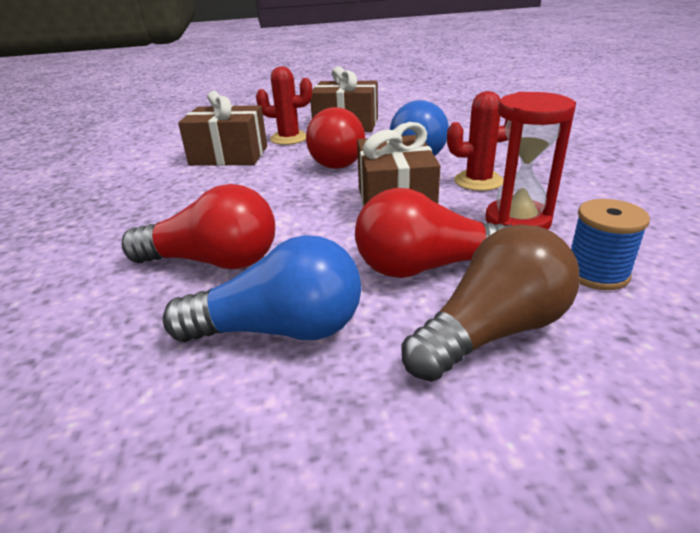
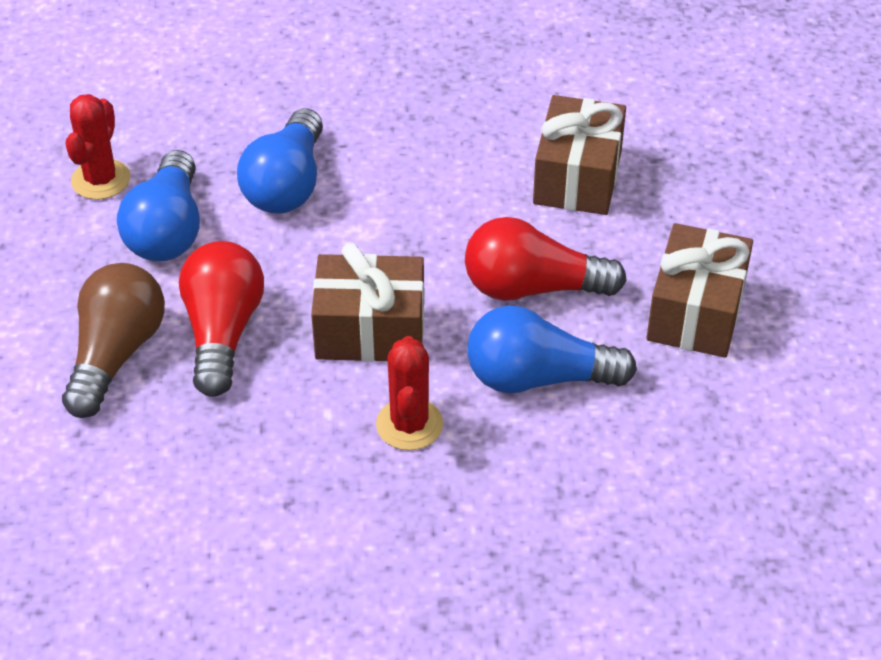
camera: 95 degrees right, 15 degrees up
(213, 261) = (287, 184): red light bulb -> blue light bulb
(289, 138) = (639, 239): red cactus -> red cactus (101, 180)
(492, 331) = (116, 354): brown light bulb -> brown light bulb turned 135 degrees counterclockwise
(517, 221) = (288, 429): red hourglass -> none
(596, 273) = (166, 455): blue spool -> none

